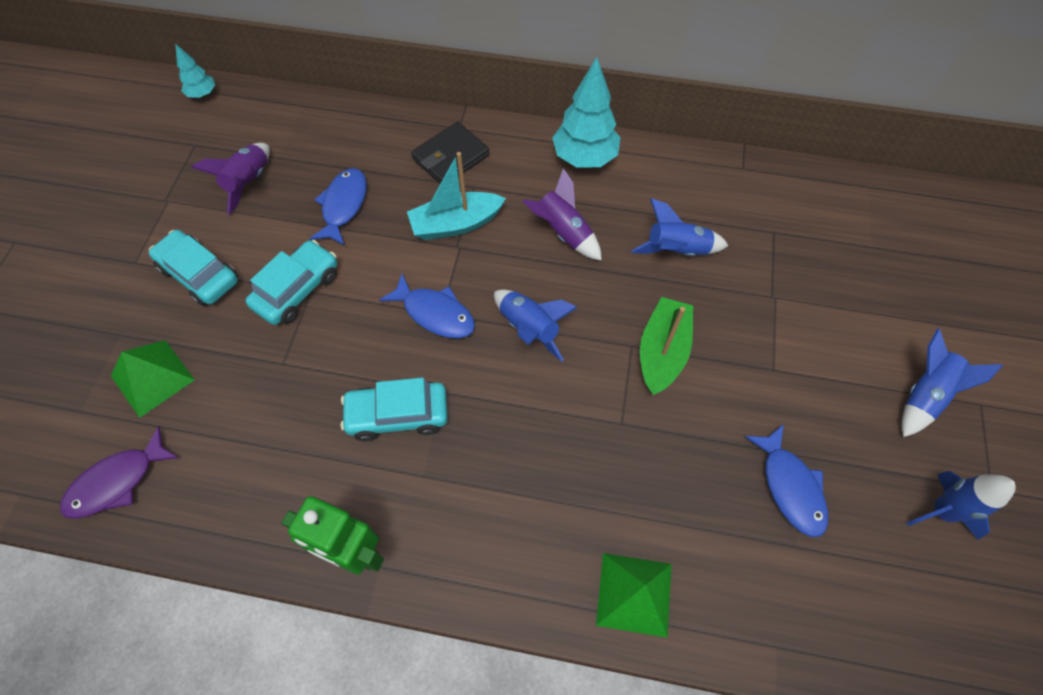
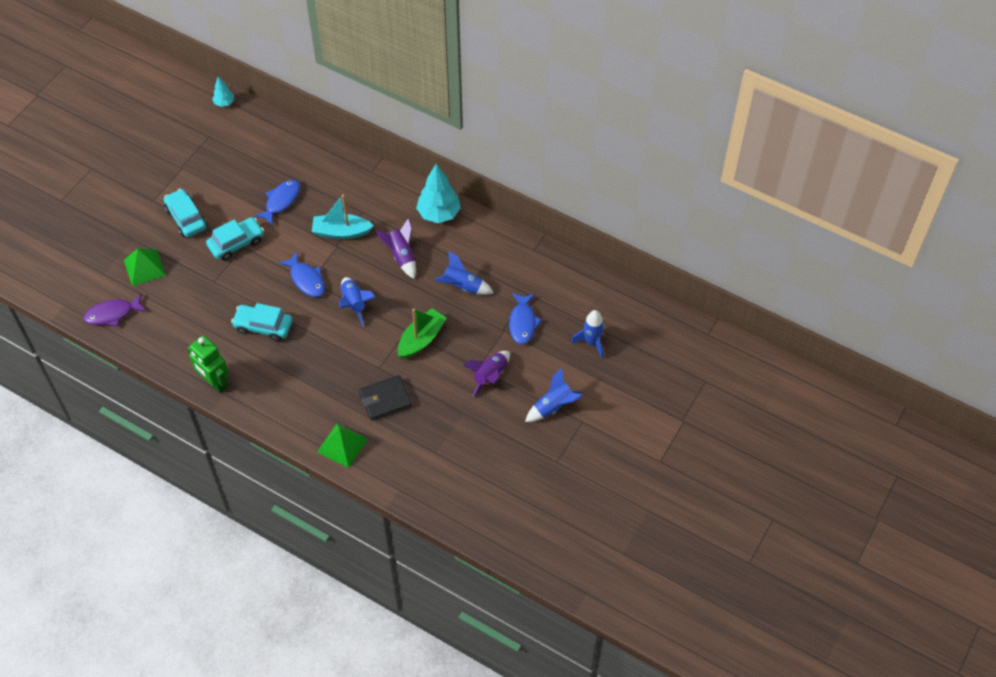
camera: 20 degrees right, 5 degrees down
(249, 182) = (232, 170): purple rocket -> purple rocket (490, 376)
(450, 157) = (357, 189): black wallet -> black wallet (385, 399)
(790, 487) = (449, 425): blue fish -> blue fish (522, 323)
(941, 512) = (521, 462): blue rocket -> blue rocket (591, 342)

